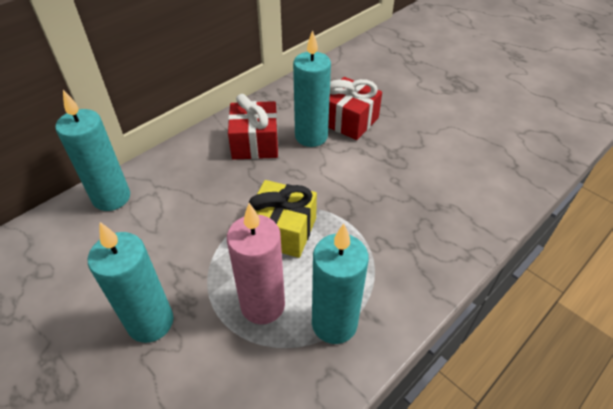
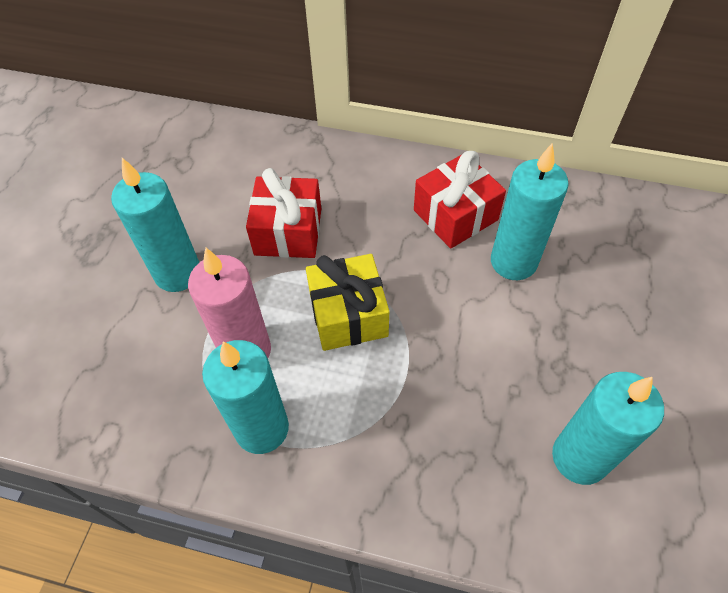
camera: 60 degrees right, 10 degrees up
(112, 198) = (289, 151): turquoise candle -> turquoise candle (579, 457)
(349, 121) = (578, 286): red gift -> red gift (288, 231)

